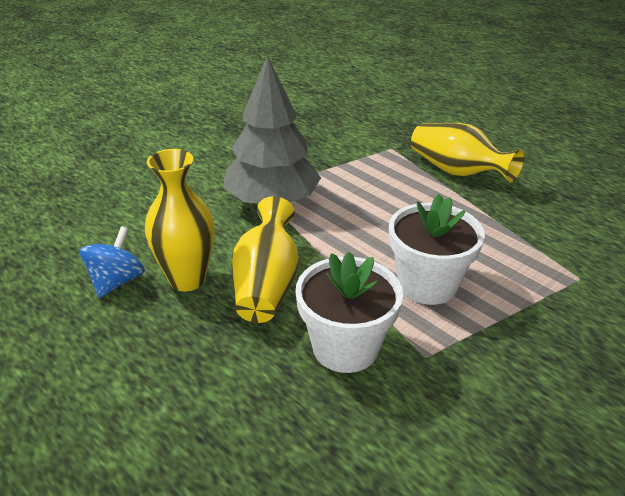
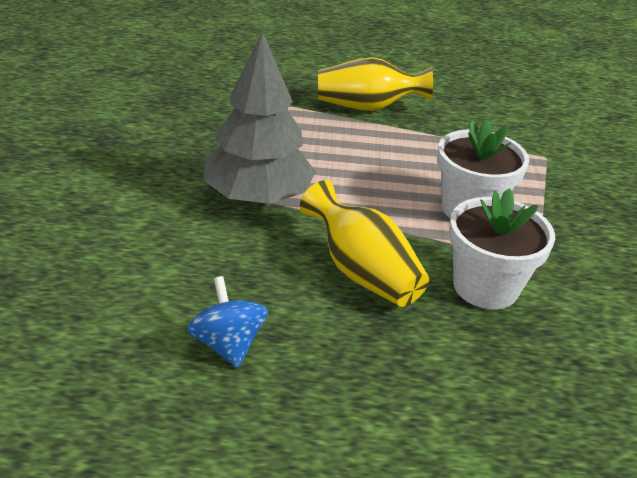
camera: 45 degrees left, 0 degrees up
(187, 279) = (290, 305): yellow vase -> none

